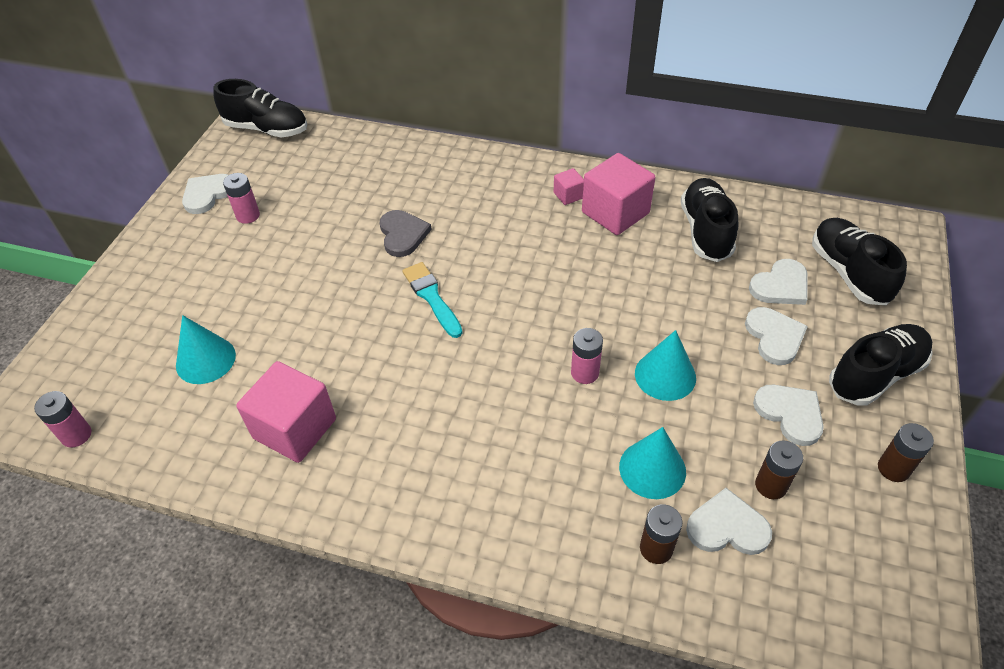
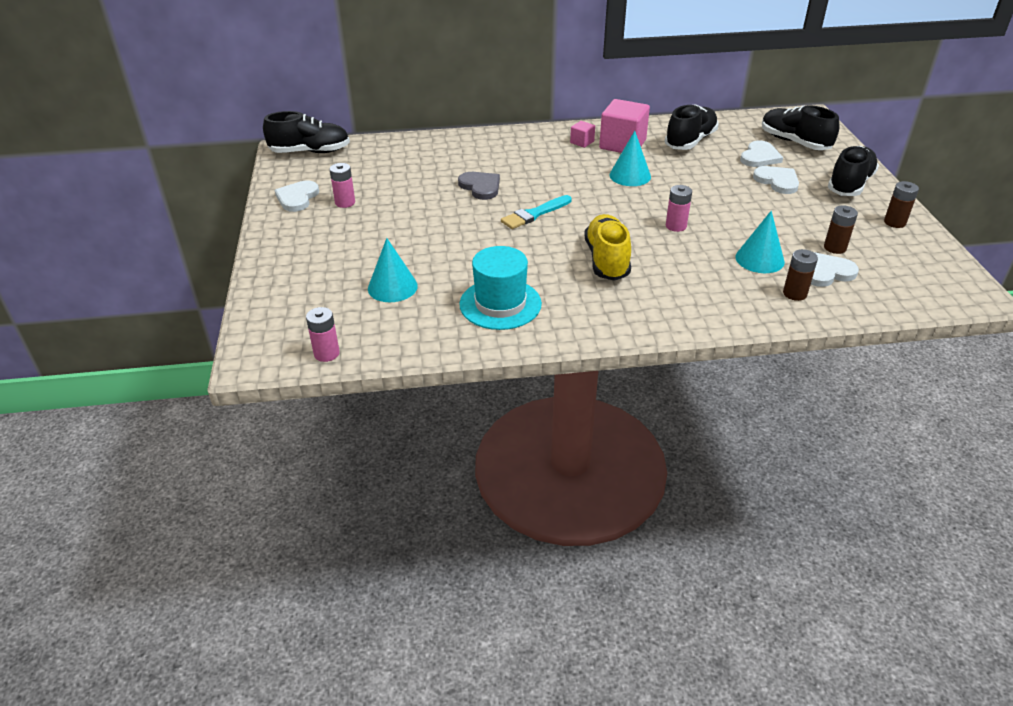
camera: 25 degrees left, 10 degrees down
(295, 428) = (500, 304): pink cube -> turquoise hat
(431, 297) = (534, 214): turquoise brush -> turquoise brush turned 75 degrees counterclockwise
(461, 401) = (607, 260): none -> yellow shoe
(665, 375) = (727, 215): turquoise cone -> turquoise cone (630, 175)
(705, 231) = (690, 141): black shoe -> black shoe turned 60 degrees clockwise
(790, 414) = (817, 213): white heart -> none

